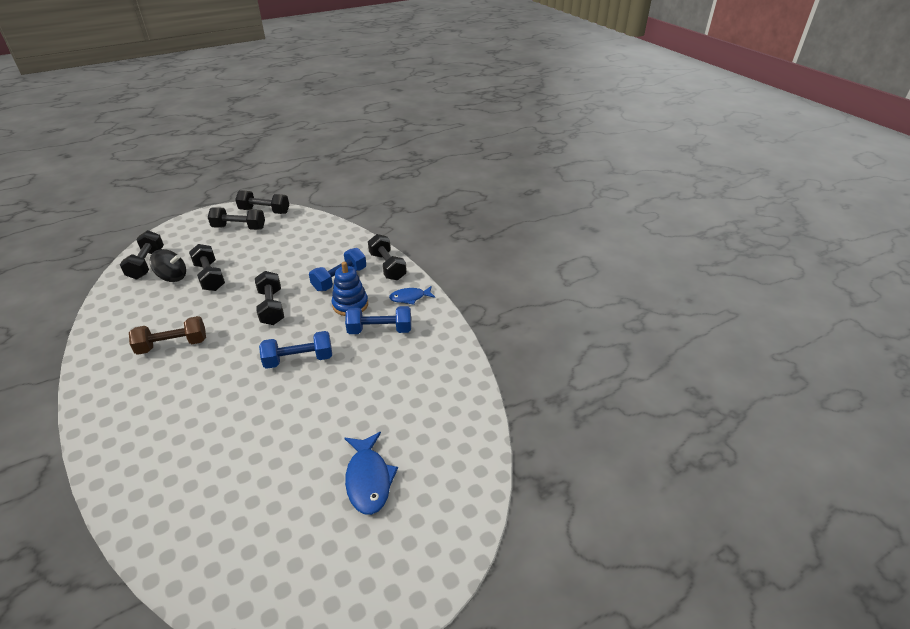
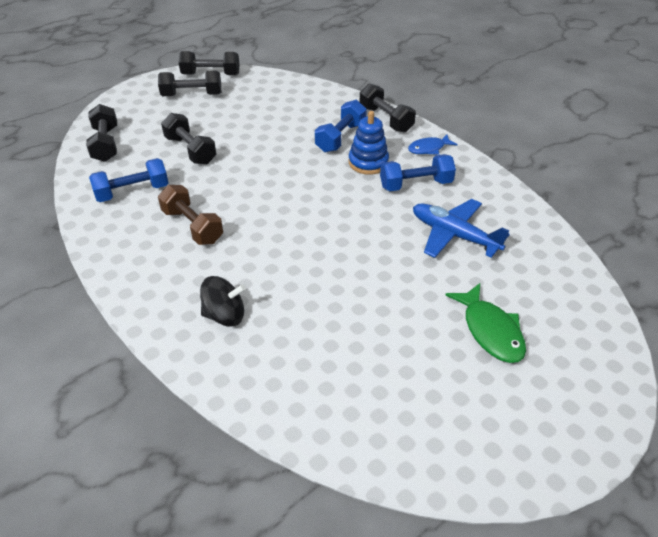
camera: 10 degrees left, 5 degrees up
(172, 277) = (146, 155): black spinning top -> black spinning top (225, 315)
(173, 345) = (192, 226): brown dumbbell -> brown dumbbell turned 75 degrees clockwise
(271, 307) = (282, 174): black dumbbell -> none
(299, 359) = (345, 224): blue dumbbell -> blue dumbbell (132, 192)
(368, 479) = (490, 331): blue fish -> green fish
(387, 382) = (454, 235): none -> blue plane

